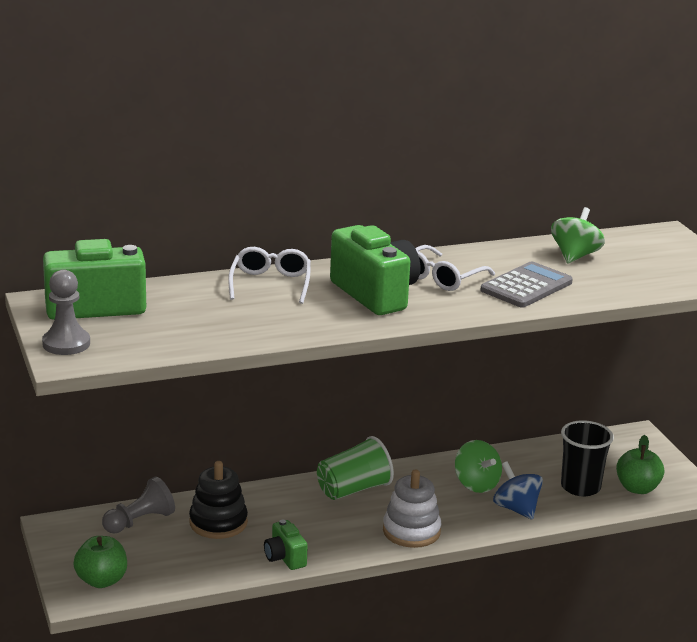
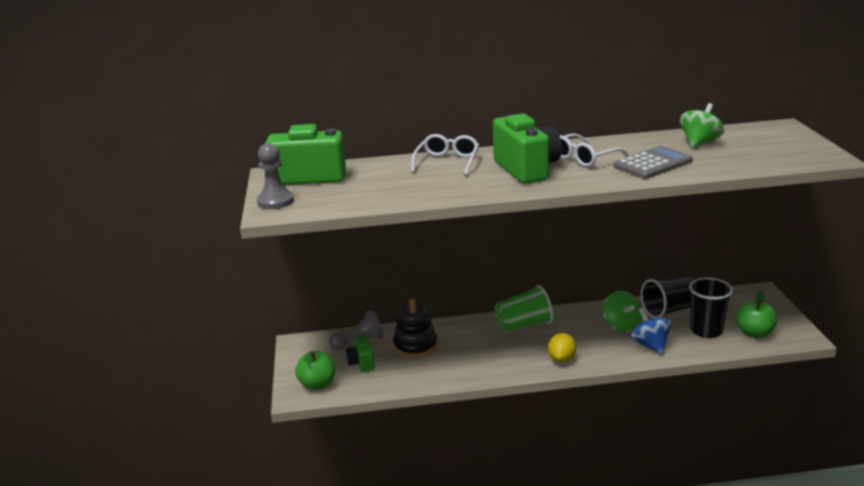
camera: 15 degrees right, 0 degrees up
(285, 558) = (458, 374): green camera -> green camera (361, 363)
(411, 531) = (561, 359): white stacking toy -> yellow lemon
(532, 462) = (669, 310): none -> black cup

